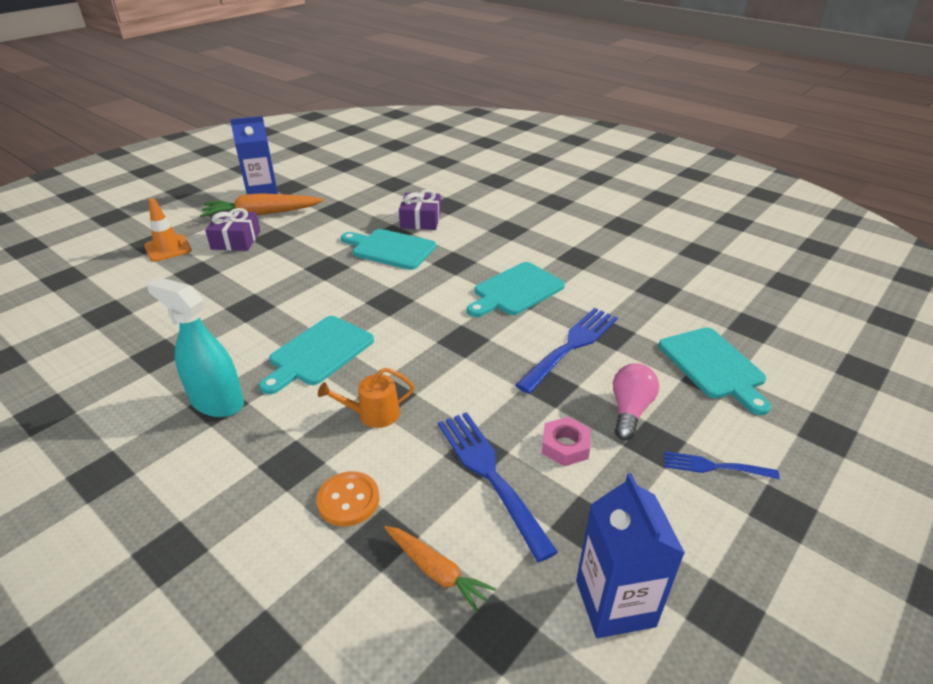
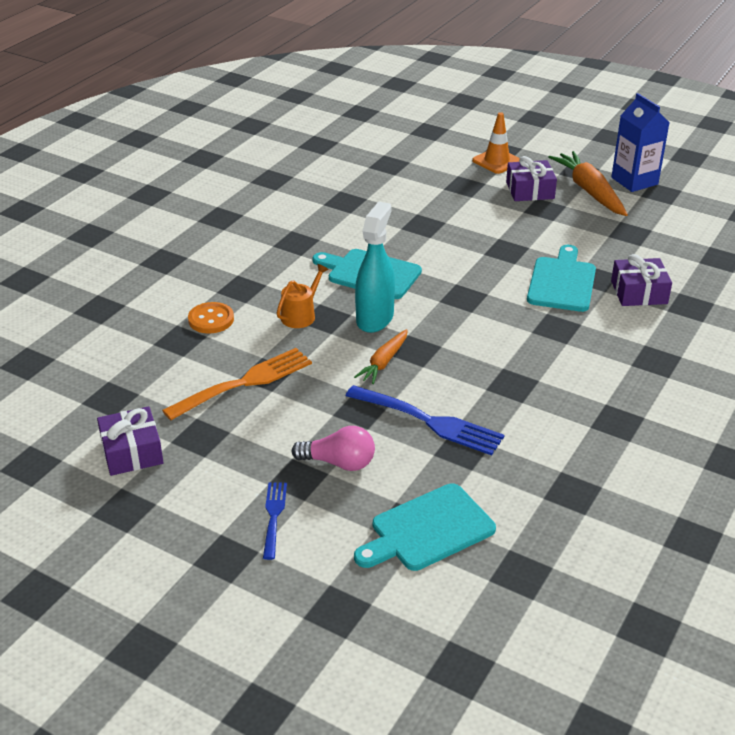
camera: 80 degrees right, 0 degrees up
(217, 402) = (298, 241): turquoise spray bottle -> turquoise spray bottle (375, 318)
(373, 414) = (301, 315): orange watering can -> orange watering can turned 60 degrees clockwise
(436, 571) = (154, 367): orange carrot -> orange carrot (384, 362)
(490, 474) = (244, 383): blue fork -> orange fork
(516, 290) = (518, 377): turquoise cutting board -> none
(565, 446) = (283, 422): pink nut -> none
(615, 603) = (132, 452): blue carton -> purple gift

